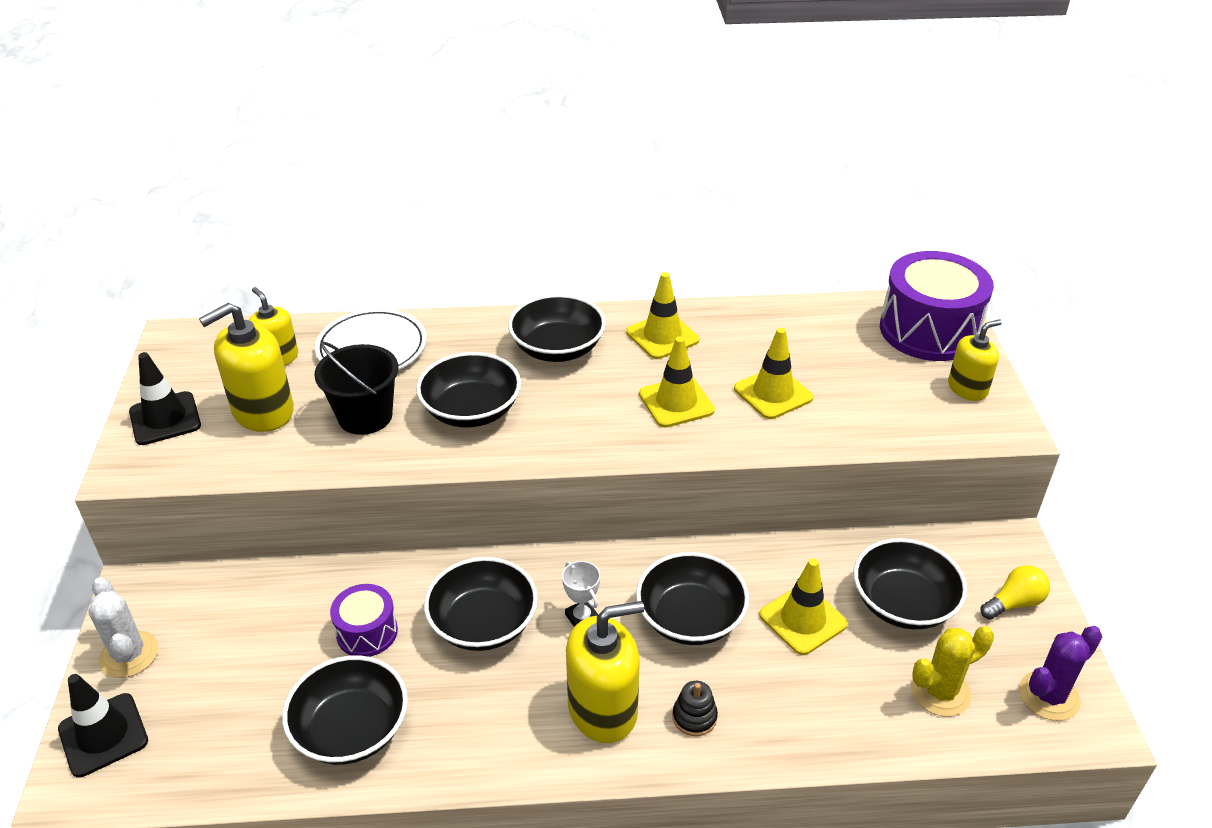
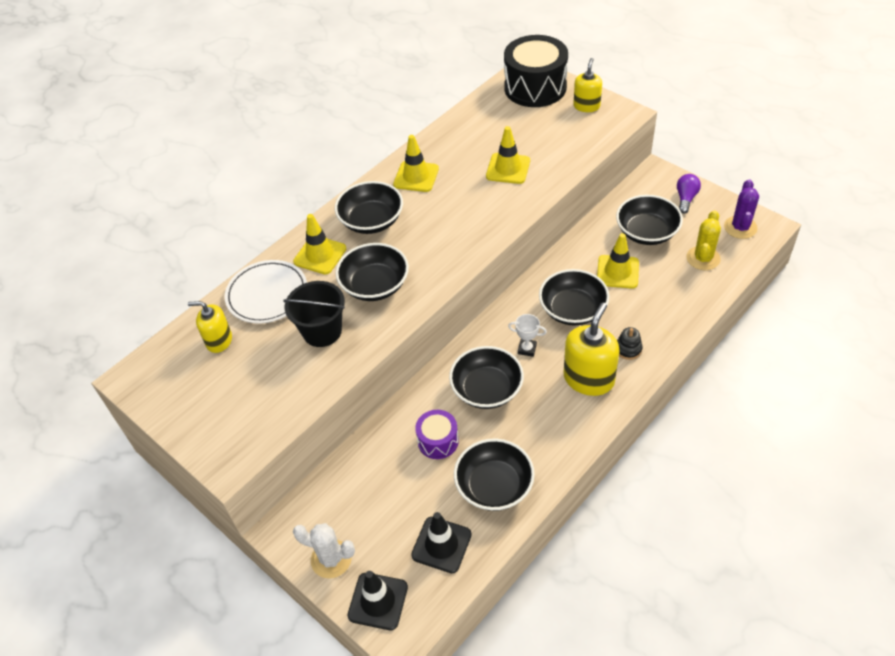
camera: 40 degrees left, 10 degrees up
(165, 419) = (205, 422): black traffic cone -> black traffic cone (441, 545)
(263, 411) = (259, 373): yellow soap dispenser -> none
(676, 402) = (470, 206): yellow traffic cone -> yellow traffic cone (320, 255)
(929, 330) = (535, 87): purple drum -> black drum
(1014, 603) = (686, 198): yellow light bulb -> purple light bulb

